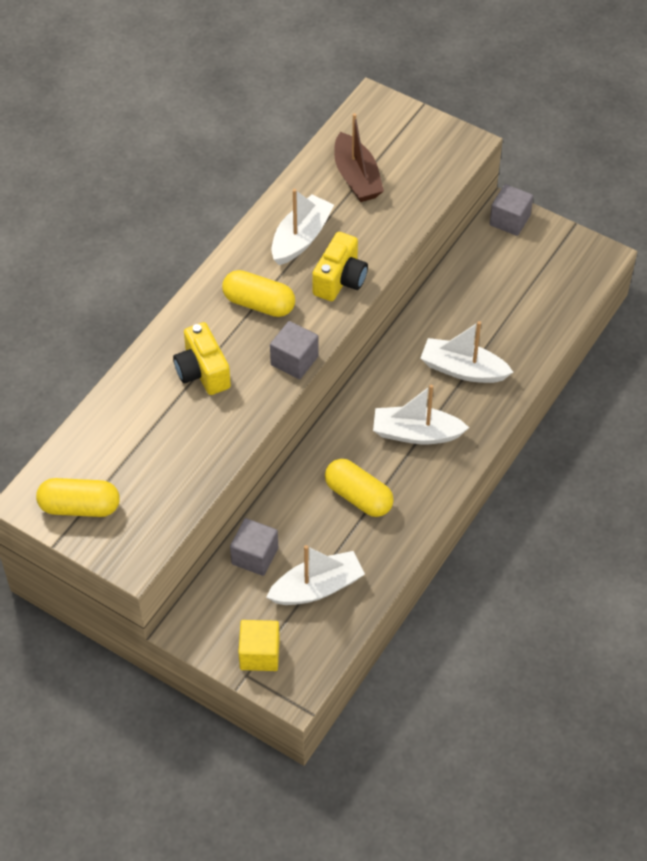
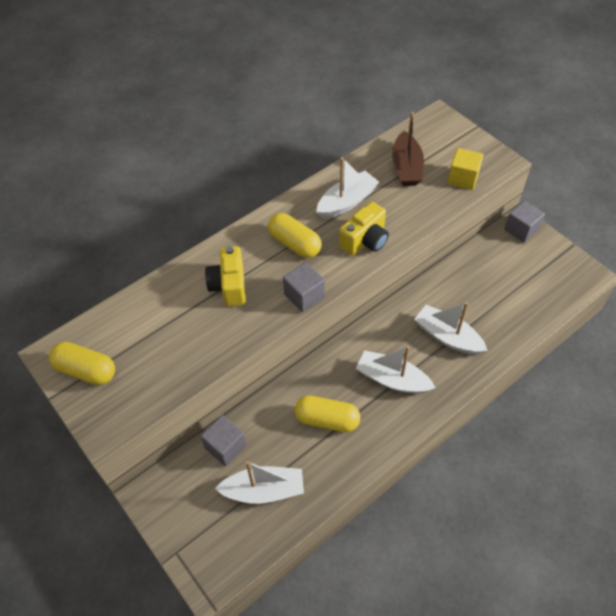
camera: 20 degrees right, 0 degrees up
(259, 654) = (194, 536): yellow cube -> yellow cube (463, 178)
(358, 496) = (327, 420): yellow capsule -> yellow capsule turned 45 degrees counterclockwise

